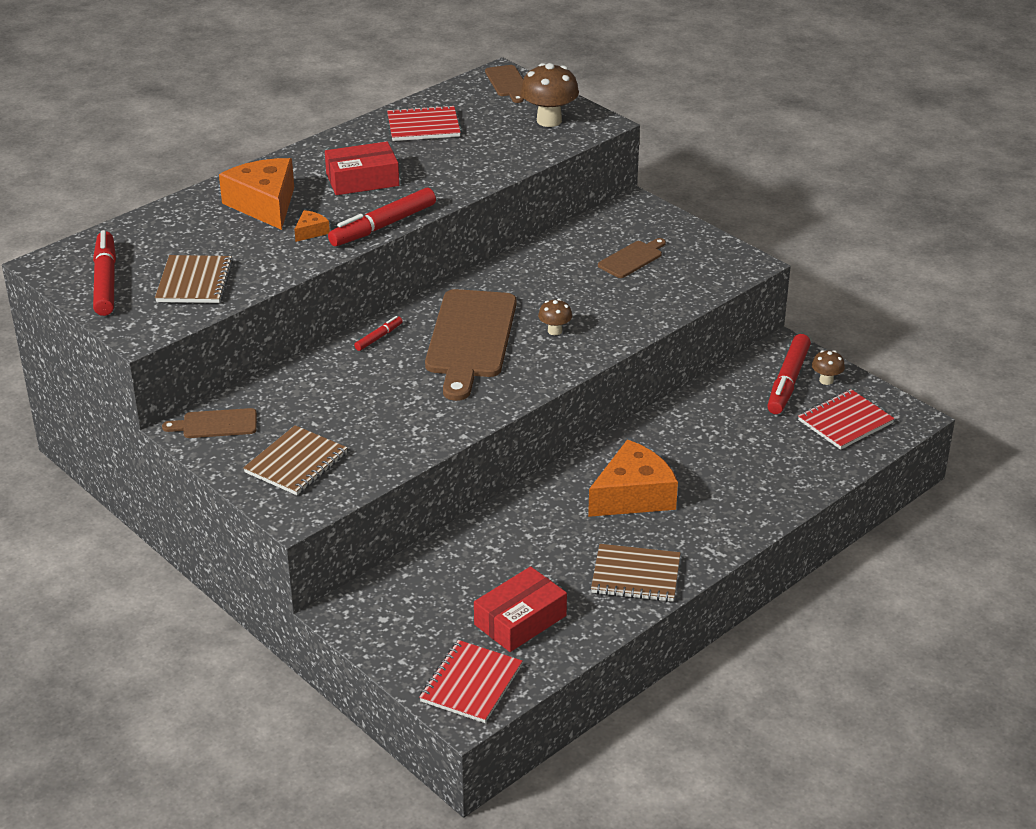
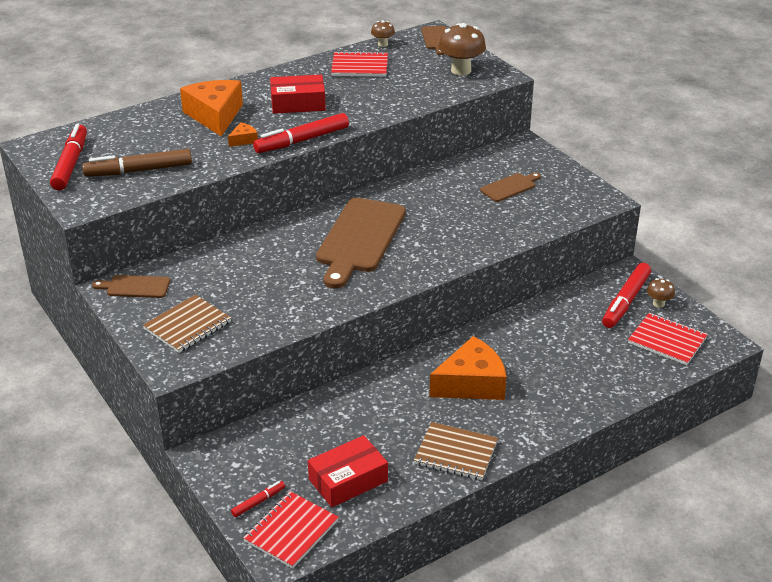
camera: 10 degrees right, 0 degrees up
(194, 282) = (139, 170): brown notebook -> brown marker
(379, 337) = (286, 230): red marker -> red marker (258, 502)
(555, 331) = (430, 239): brown mushroom -> brown mushroom (382, 44)
(845, 422) = (667, 340): red notebook -> red notebook turned 60 degrees clockwise

